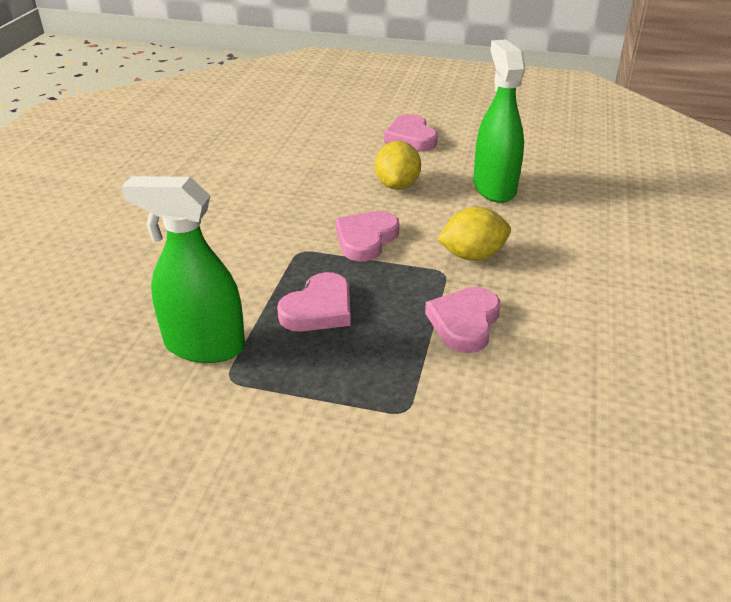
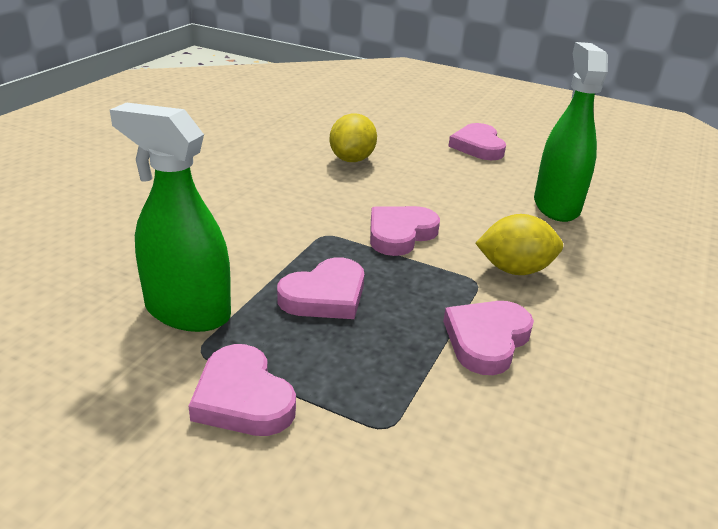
camera: 10 degrees right, 5 degrees down
(281, 410) = (242, 398): none -> pink heart
(397, 185) = (450, 188): yellow lemon -> yellow lemon (352, 159)

